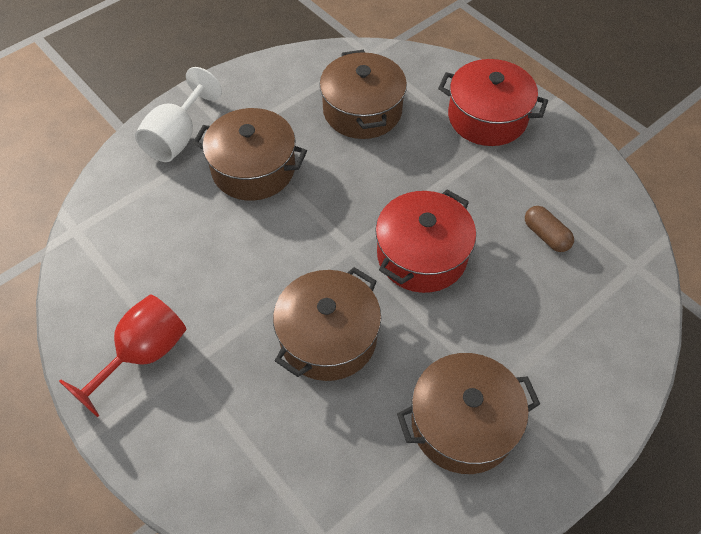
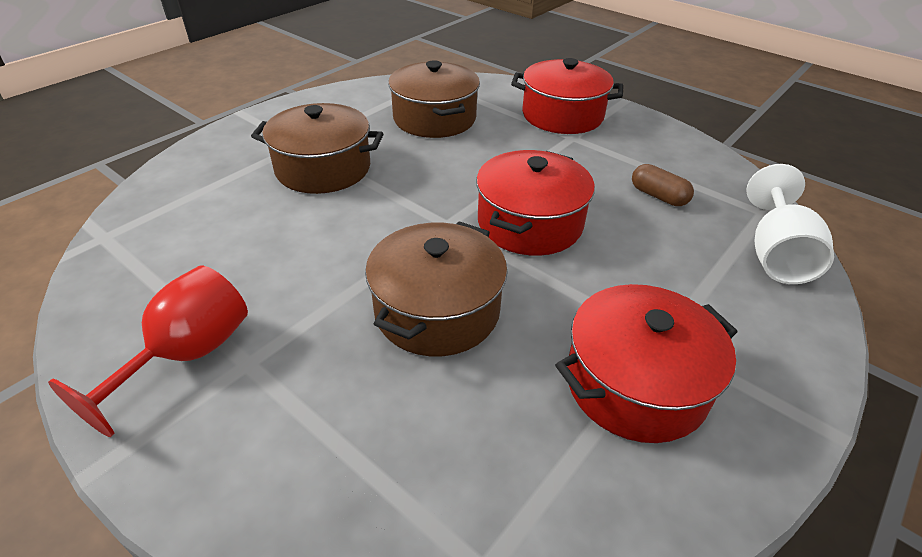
camera: 10 degrees left, 15 degrees down
(178, 137) = (234, 150): white goblet -> white goblet (776, 254)
(463, 423) = (635, 383): brown pot -> red pot

